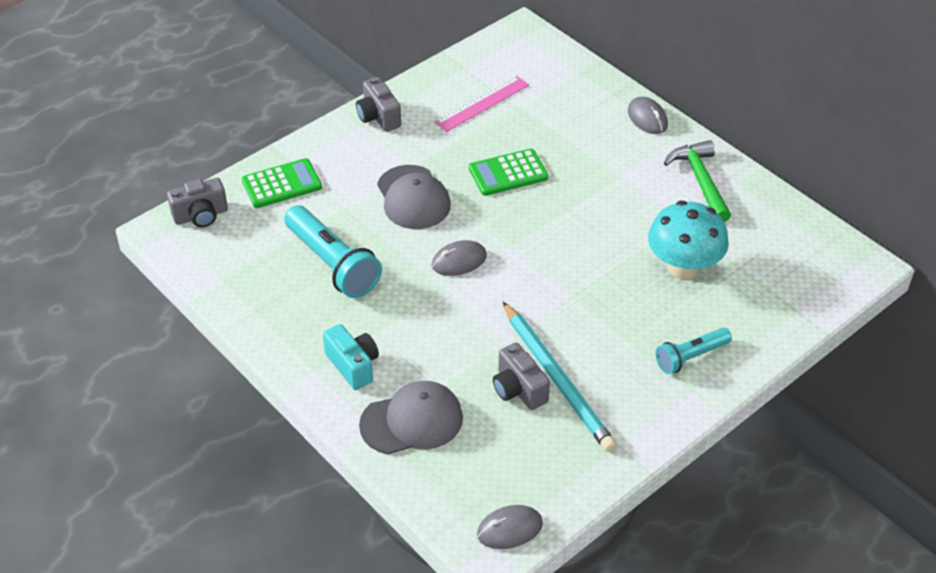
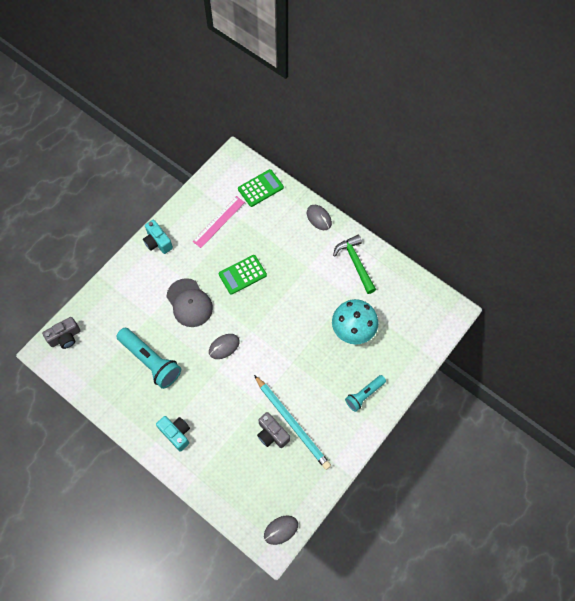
camera: 10 degrees left, 20 degrees up
(282, 184) = (109, 305): green calculator -> green calculator (260, 188)
(378, 117) = (158, 242): grey camera -> turquoise camera
(412, 421) = (216, 467): grey cap -> none

